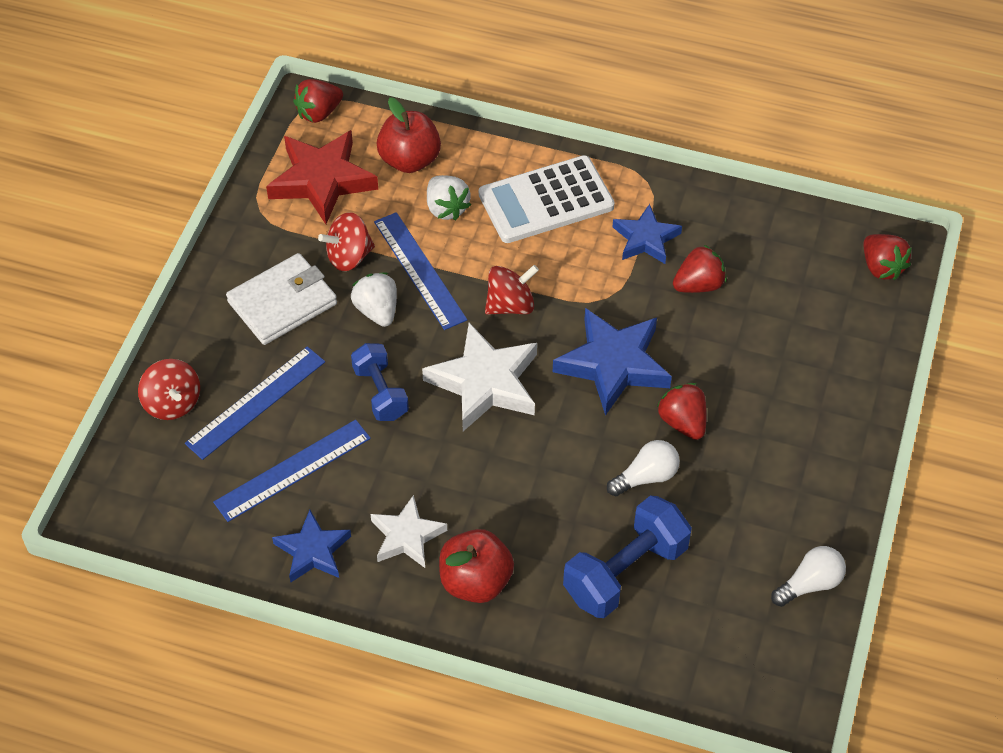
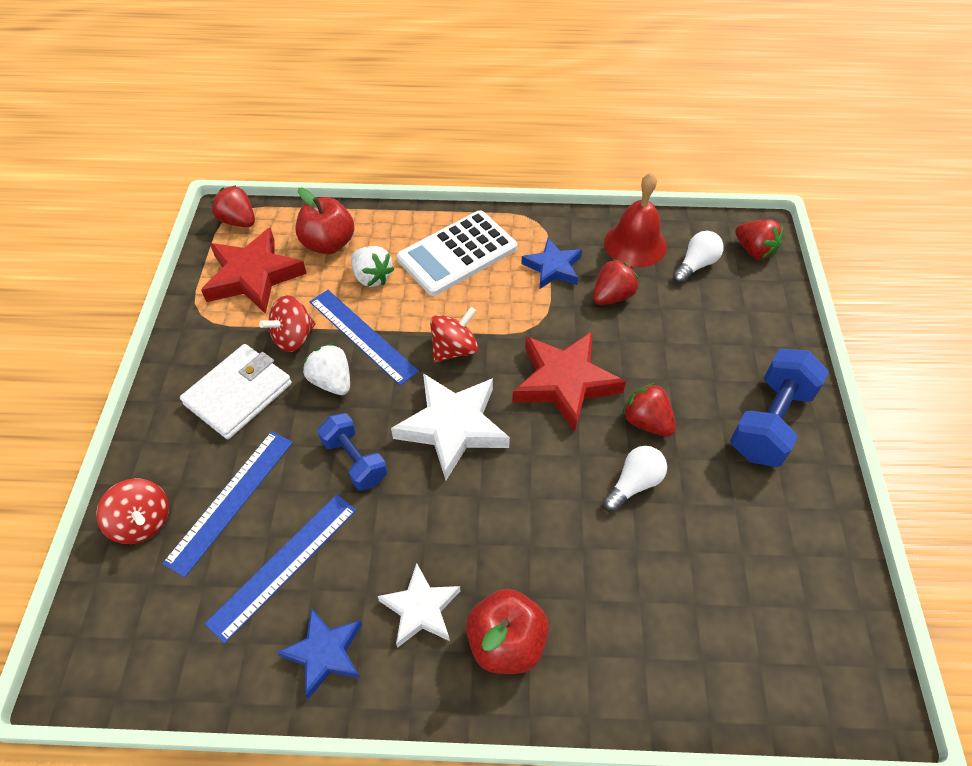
camera: 15 degrees left, 0 degrees up
(319, 113) = (238, 221): red strawberry -> red strawberry turned 90 degrees clockwise
(613, 364) = (564, 382): blue star -> red star
(625, 572) = (652, 590): blue dumbbell -> blue dumbbell (770, 422)
(748, 231) = (635, 244): none -> red bell
(810, 584) = (829, 555): white light bulb -> white light bulb (696, 265)

